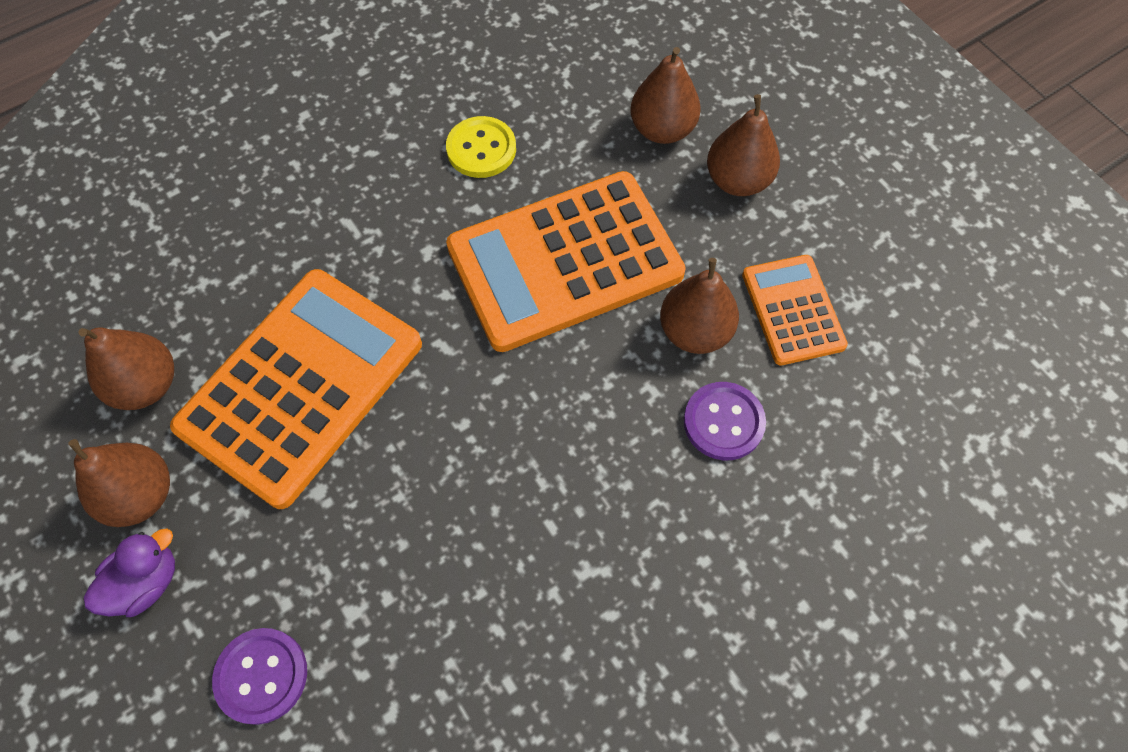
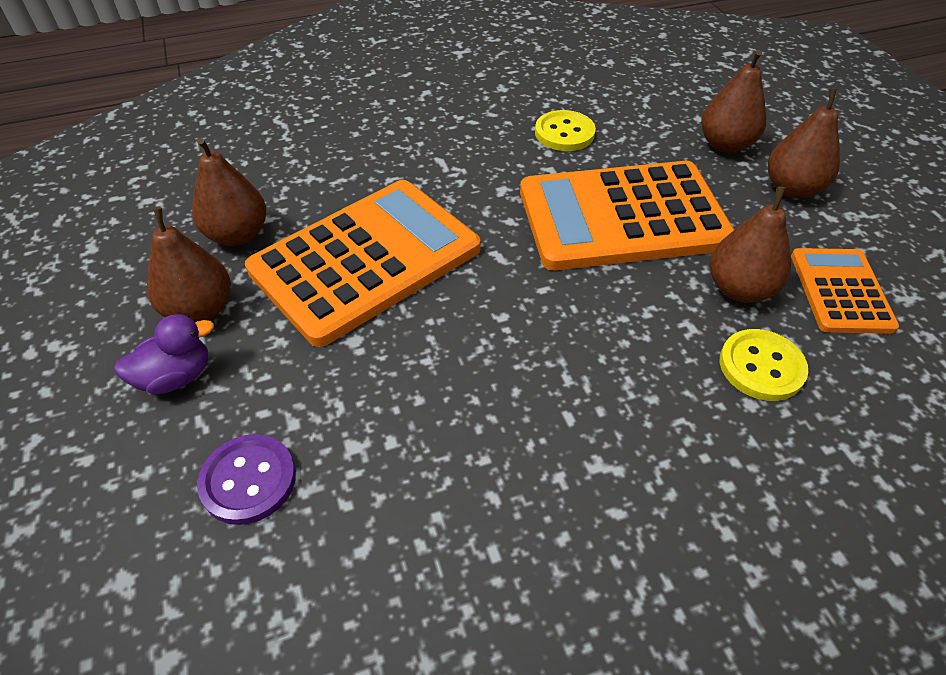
camera: 15 degrees right, 15 degrees down
(723, 422) = (761, 366): purple button -> yellow button

